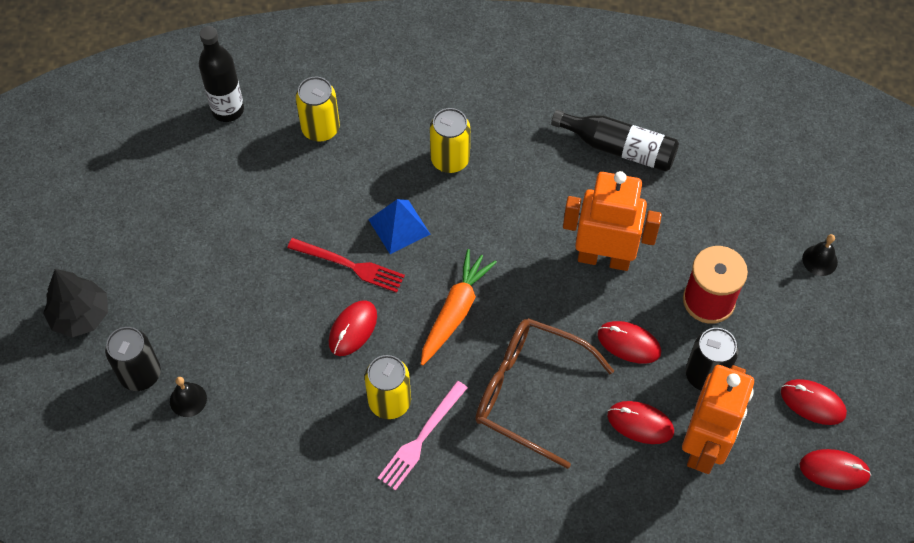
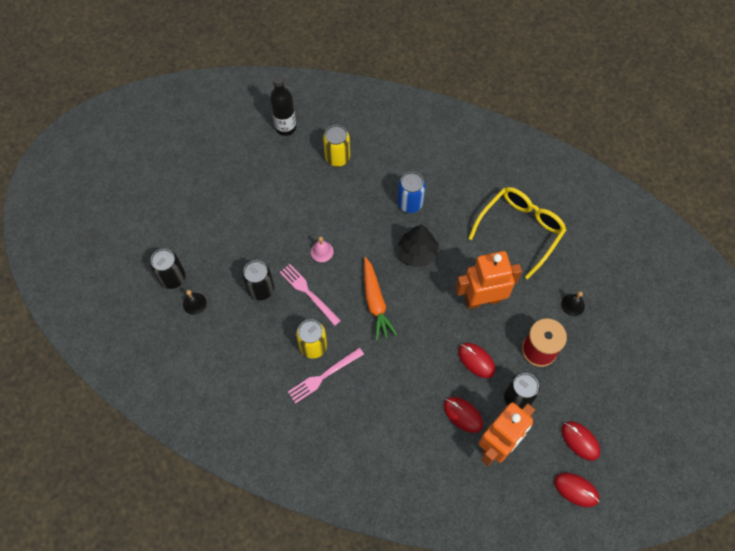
camera: 20 degrees right, 5 degrees up
(80, 315) = (151, 230): black tree -> black tree (417, 252)
(280, 347) = (261, 289): none -> black can
(349, 265) = (322, 251): red fork -> pink bell
(353, 329) = (308, 293): red mouse -> pink fork
(399, 226) = (361, 236): blue pyramid -> none
(450, 160) = (410, 203): yellow can -> blue can
(455, 311) = (375, 302): orange carrot -> orange carrot turned 120 degrees clockwise
(529, 392) = (401, 370): brown glasses -> none
(604, 258) = (482, 299): orange robot -> orange robot turned 45 degrees counterclockwise
(618, 148) = (520, 230): black bottle -> yellow glasses
(820, 260) = (623, 348): black bell -> black bell (572, 305)

